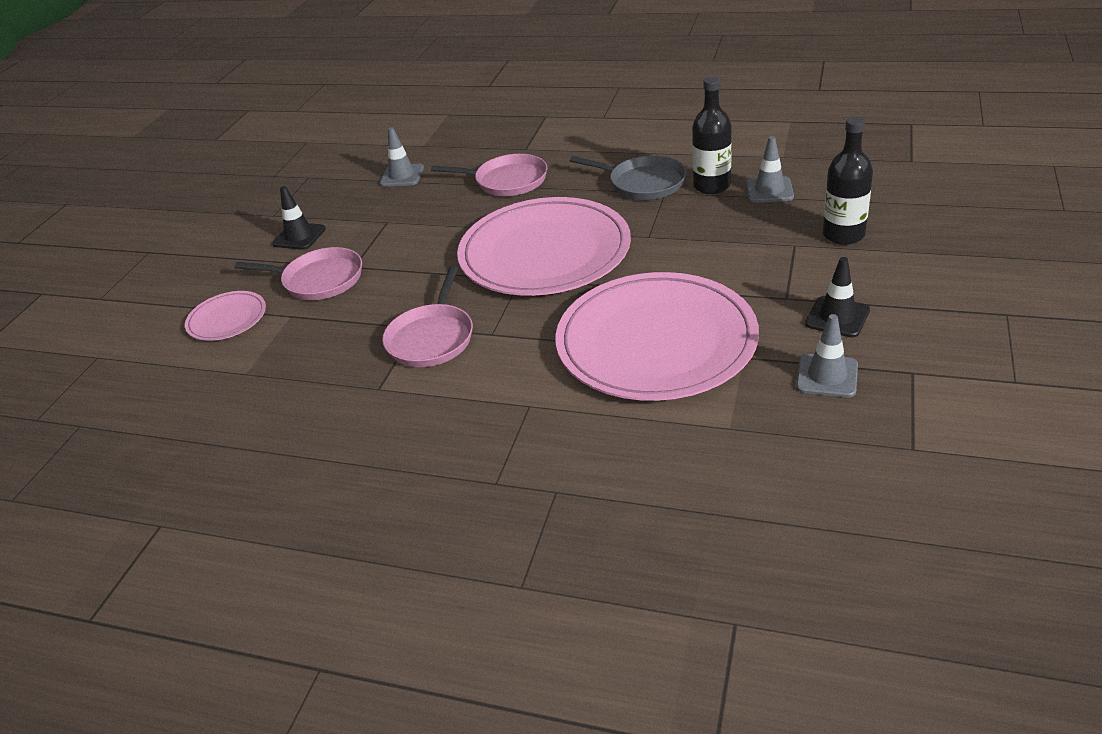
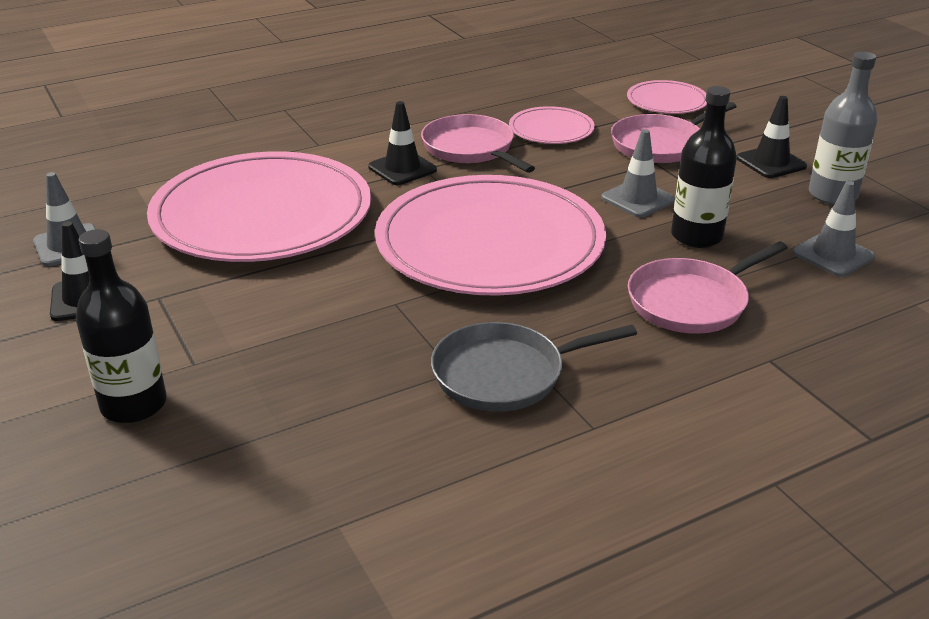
camera: 130 degrees right, 5 degrees down
(324, 204) = (832, 195): none -> grey bottle
(349, 330) = (551, 129): none -> pink plate
(506, 341) = (402, 168): none -> black traffic cone
(711, 186) = (398, 410): black bottle -> black bottle (696, 236)
(769, 190) = (301, 439): grey traffic cone -> grey traffic cone (638, 199)

